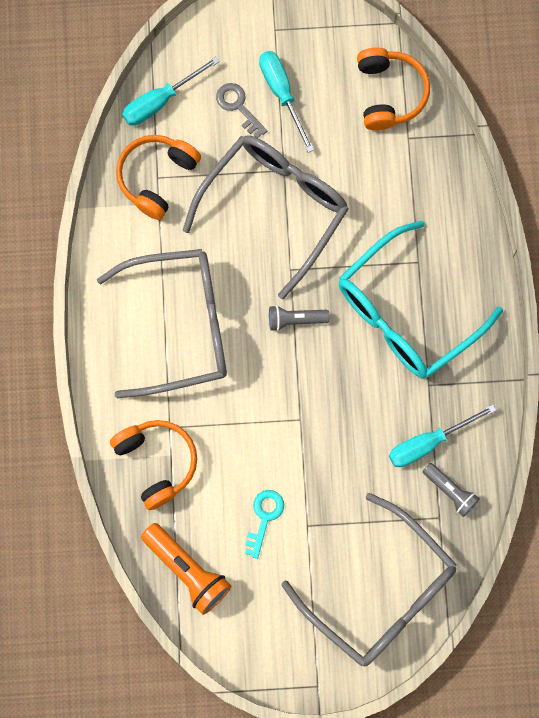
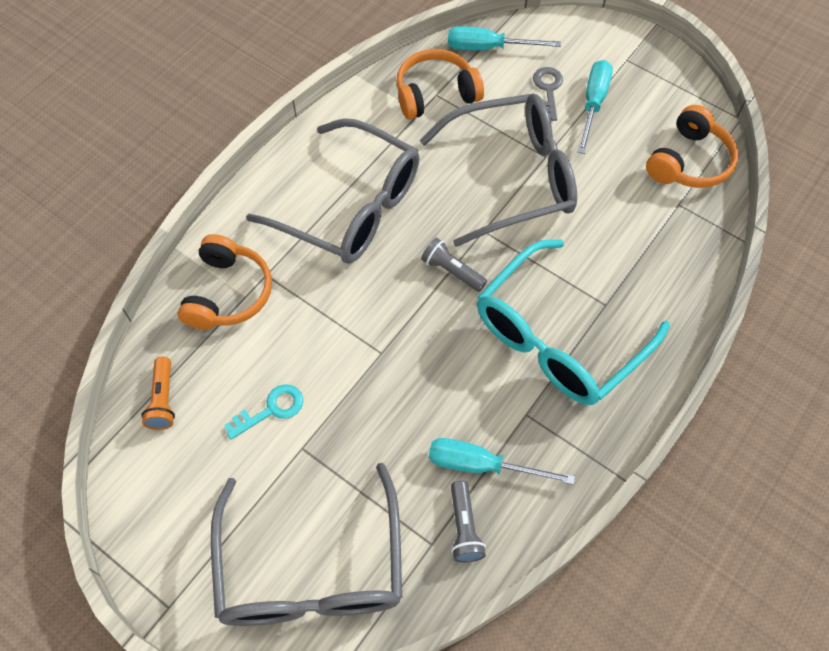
camera: 40 degrees right, 15 degrees down
(187, 570) = (163, 400): orange flashlight -> orange flashlight, size x0.61
(406, 312) = (558, 337): turquoise glasses -> turquoise glasses turned 45 degrees counterclockwise

